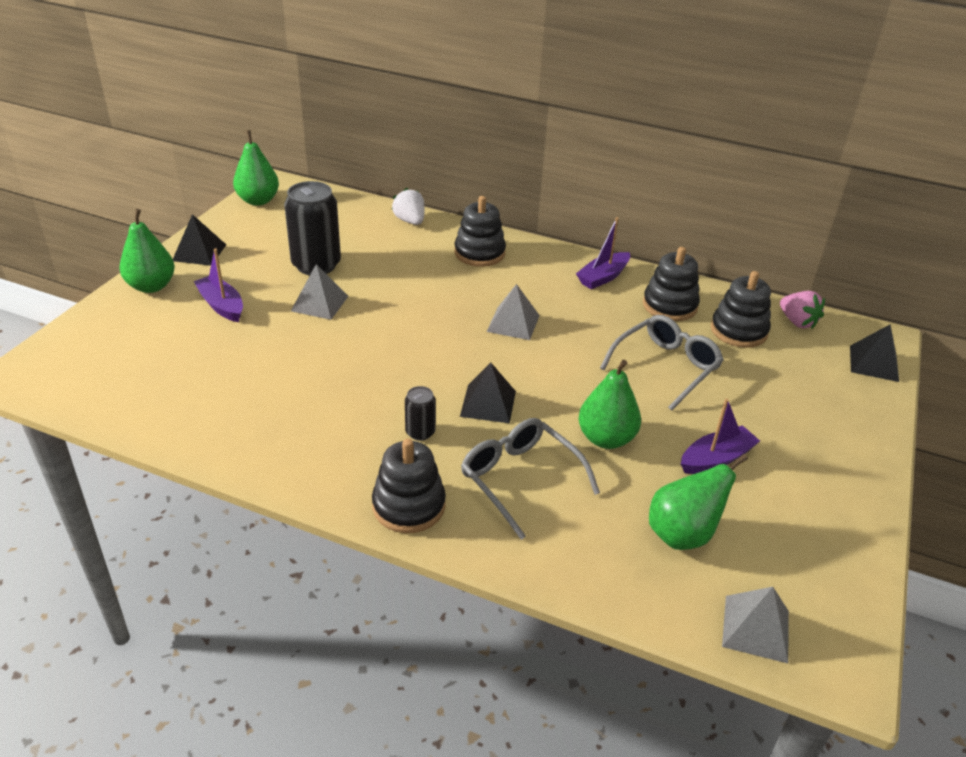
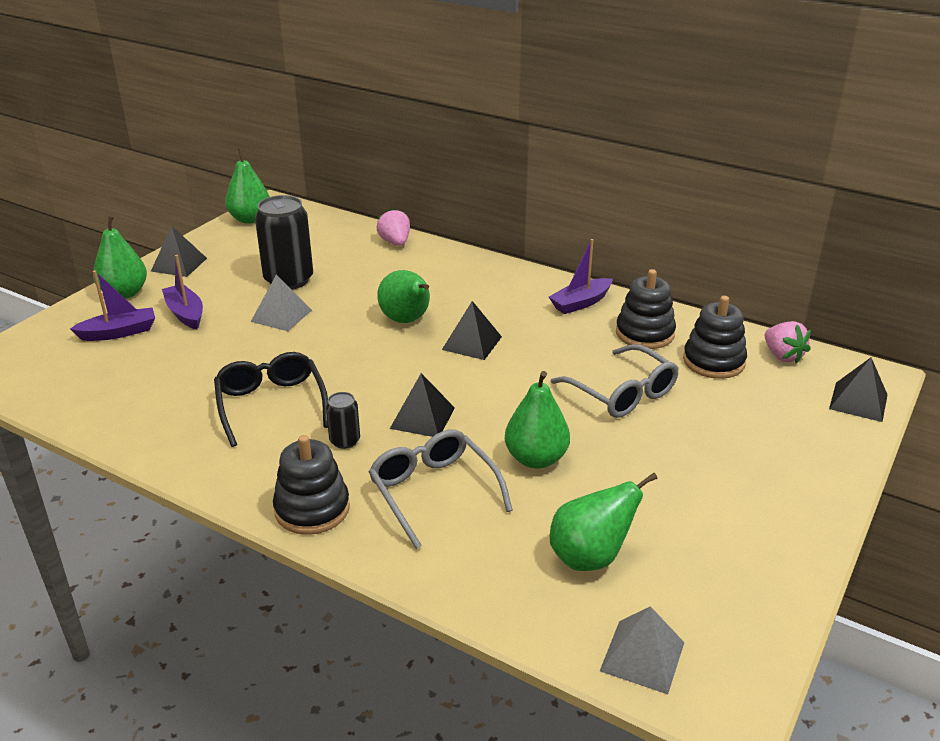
camera: 10 degrees right, 5 degrees down
(337, 398) = (271, 404): none -> black glasses
(410, 221) = (395, 242): white strawberry -> pink strawberry
(444, 303) = (407, 320): none -> green pear
(479, 253) = (457, 275): black stacking toy -> none
(513, 323) = (472, 343): grey pyramid -> black pyramid
(666, 367) = (622, 393): grey glasses -> grey glasses turned 90 degrees clockwise
(716, 459) = (649, 486): purple boat -> purple boat (119, 332)

